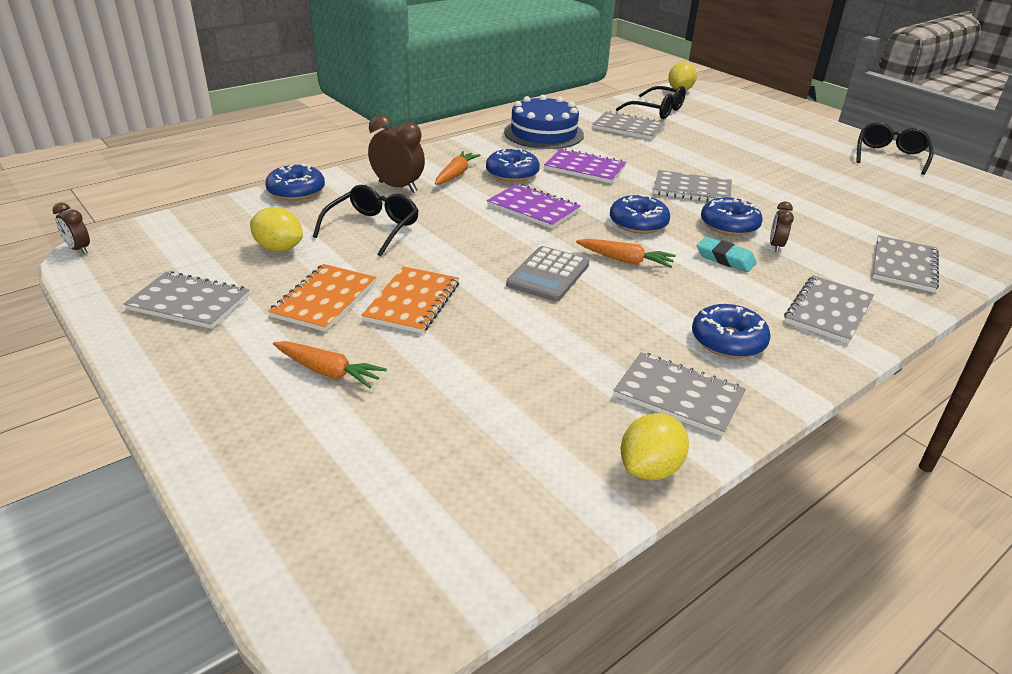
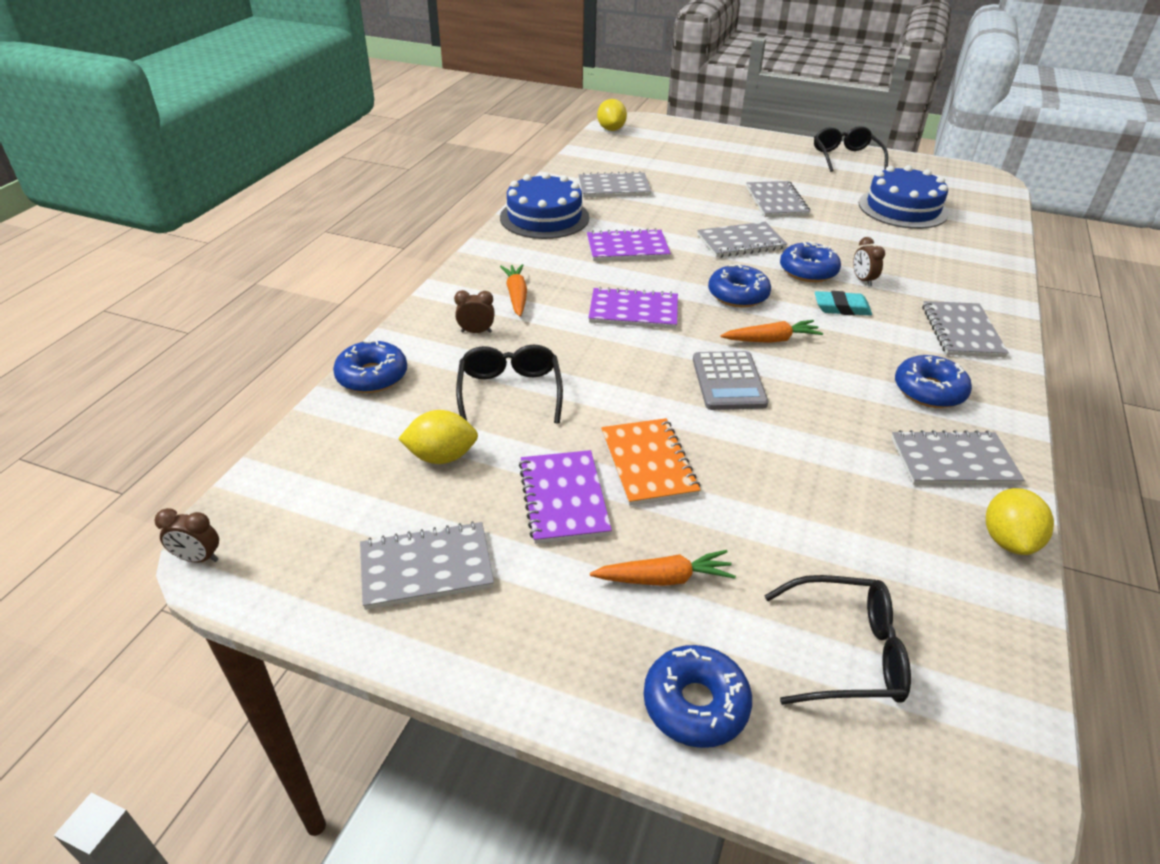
camera: 30 degrees left, 5 degrees up
(325, 300) = (564, 498): orange notebook -> purple notebook
(398, 187) = (476, 332): brown clock -> brown clock, size x0.56
(512, 173) = (569, 276): blue donut -> blue donut (695, 704)
(656, 110) = (616, 160): black glasses -> black glasses (845, 652)
(899, 207) = (902, 208): none -> blue cake
(903, 266) = (962, 267): grey notebook -> grey notebook (776, 201)

